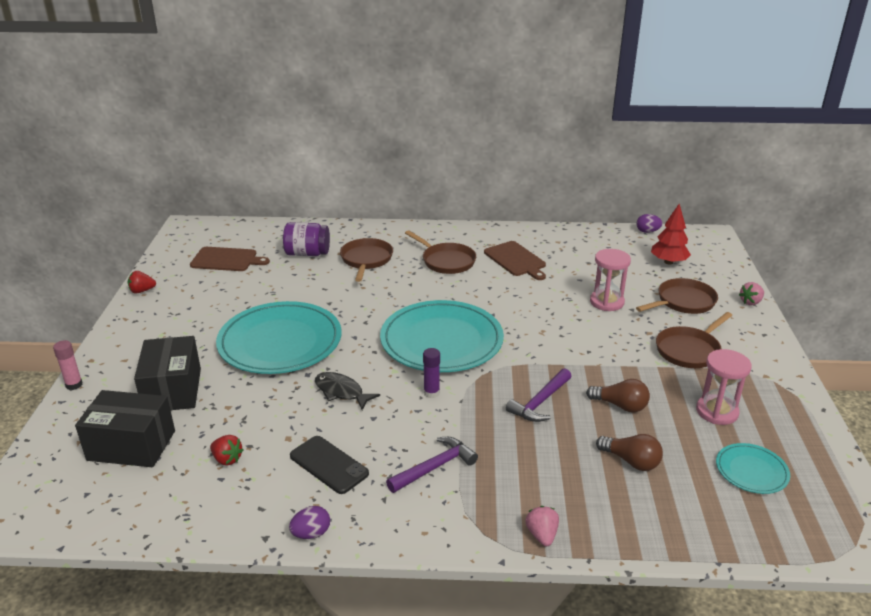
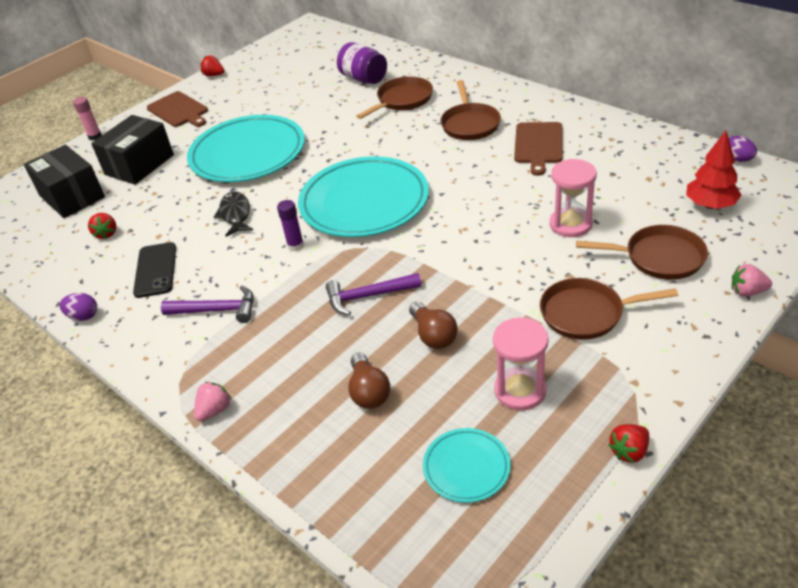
camera: 45 degrees right, 10 degrees up
(226, 260) = (299, 66): brown cutting board -> brown cutting board (179, 110)
(814, 413) = (629, 451): none -> red strawberry

